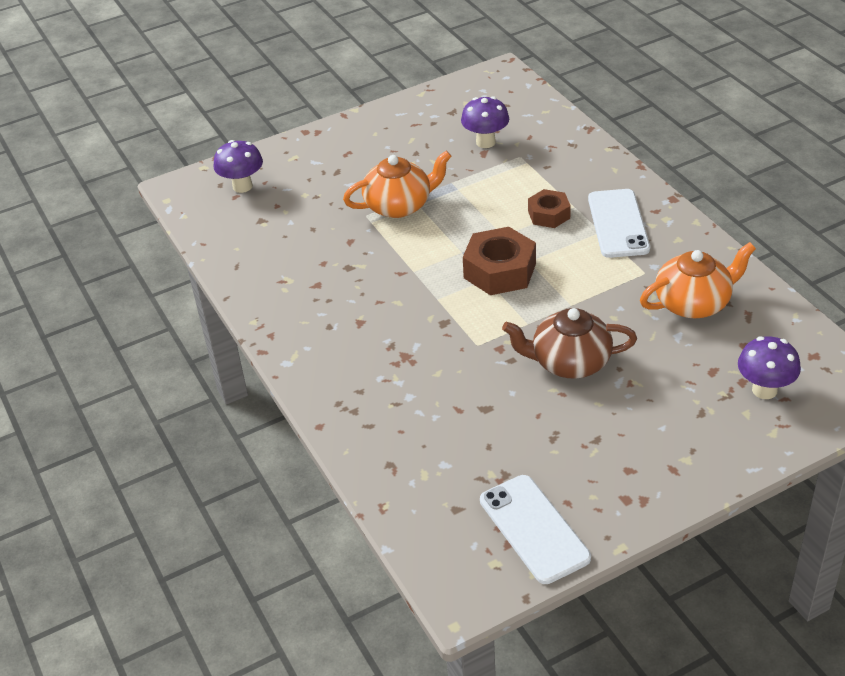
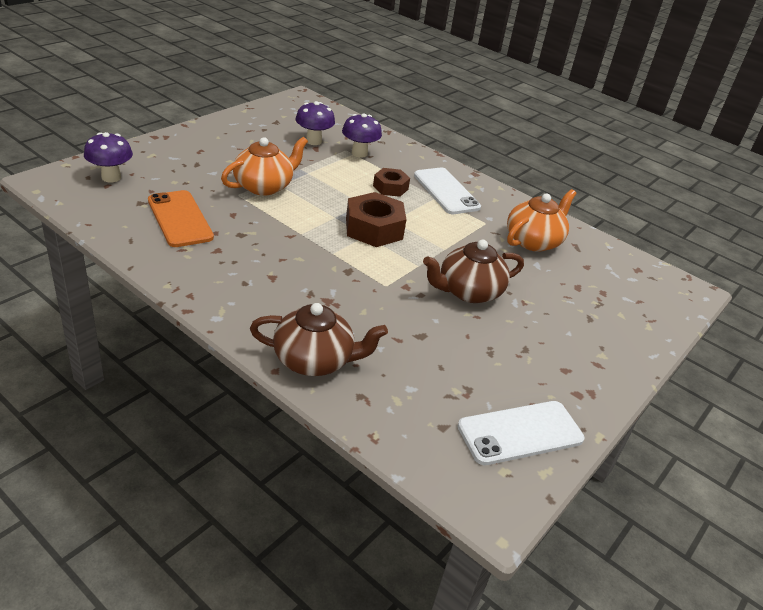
camera: 30 degrees left, 5 degrees down
(293, 243) = (180, 219): none -> orange phone
(362, 420) = (315, 360): none -> brown teapot
(534, 529) = (520, 433): white phone -> white phone turned 60 degrees counterclockwise
(764, 390) = (622, 296): purple mushroom -> purple mushroom (359, 153)

